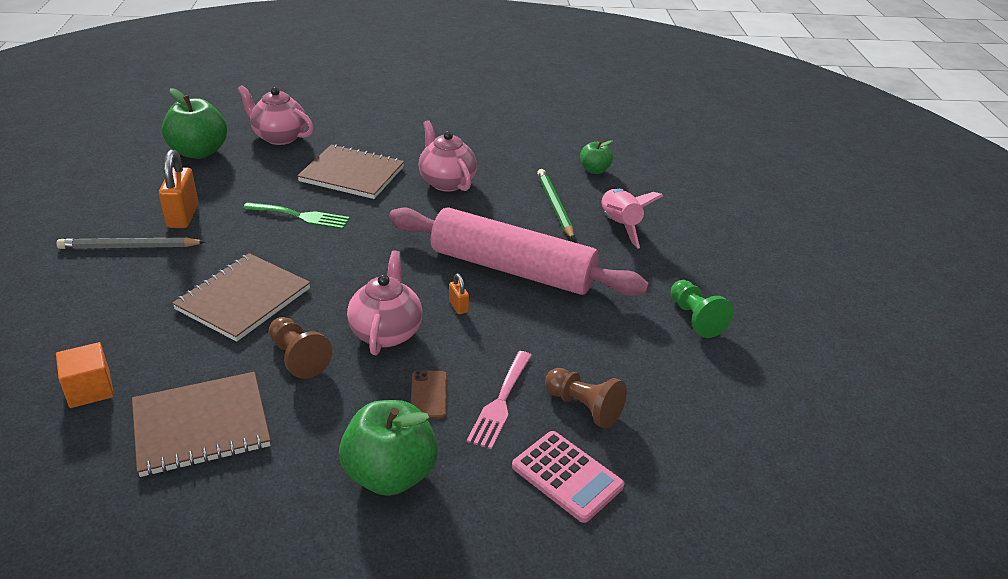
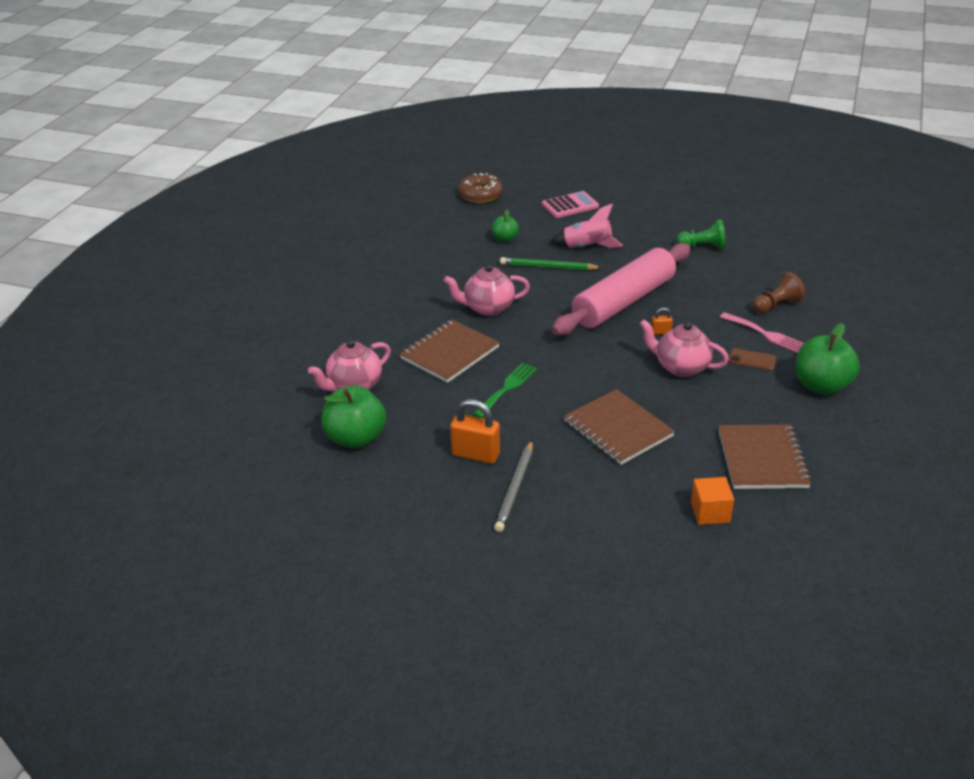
camera: 65 degrees left, 0 degrees up
(298, 357) = (699, 409): brown pawn -> none
(567, 476) = (833, 324): pink calculator -> pink calculator (570, 205)
(677, 141) = (480, 195): none -> brown donut

